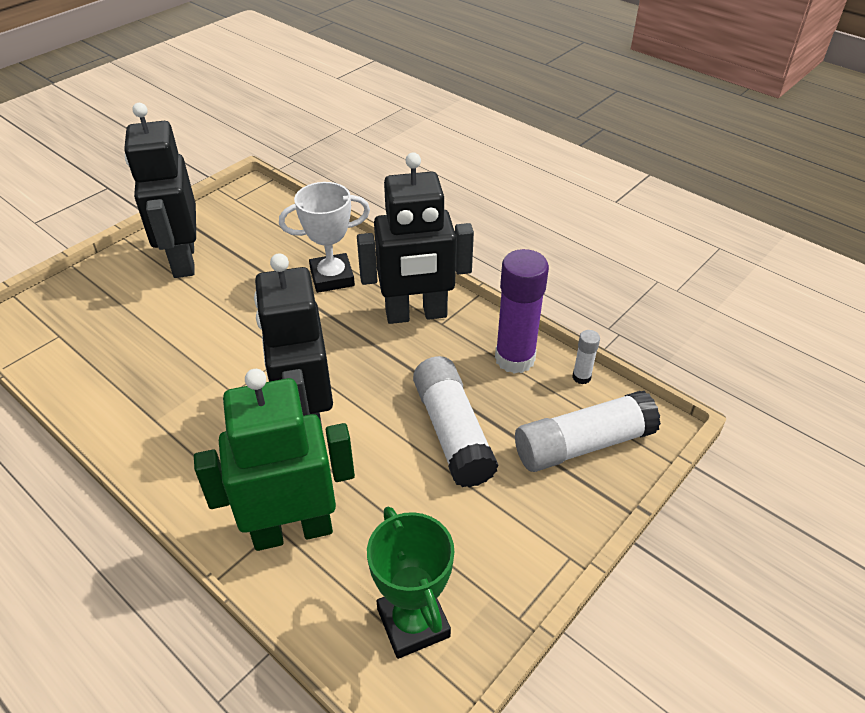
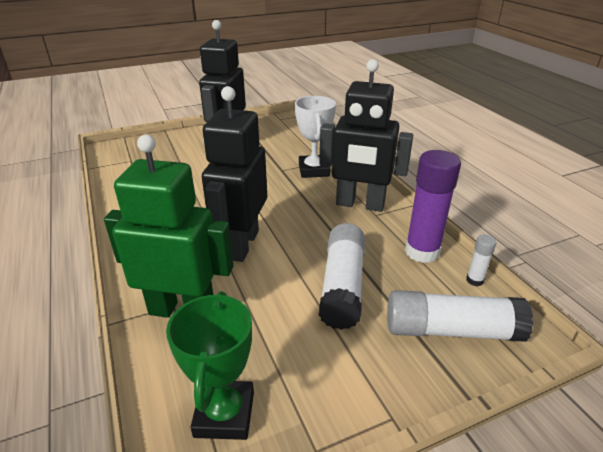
camera: 25 degrees right, 10 degrees down
(332, 277) = (314, 170): white trophy -> white trophy turned 75 degrees clockwise

